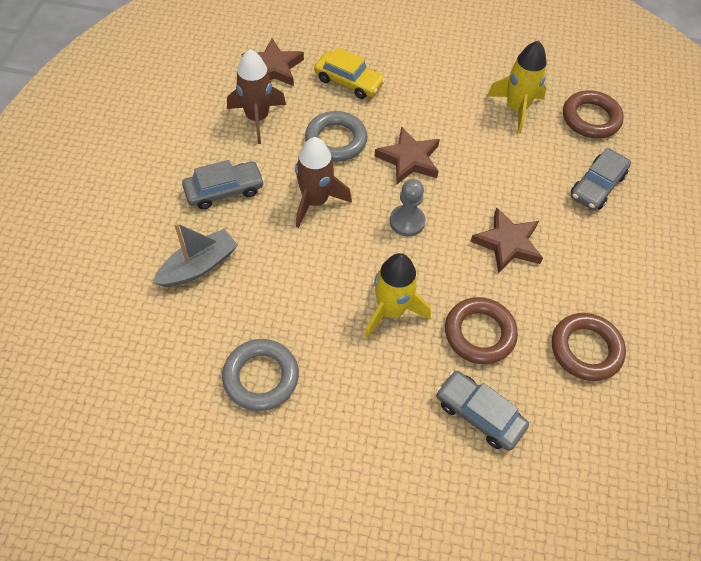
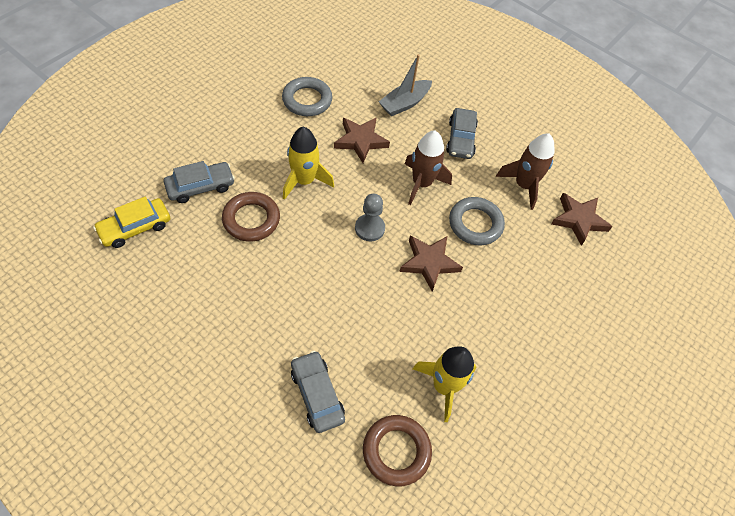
camera: 115 degrees right, 0 degrees up
(198, 266) = (405, 103): grey boat -> grey boat turned 60 degrees clockwise
(349, 81) = (539, 265): yellow car -> yellow car (135, 227)
(507, 243) = (308, 282): brown star -> brown star (360, 141)
(585, 349) = (190, 275): brown ring -> none

